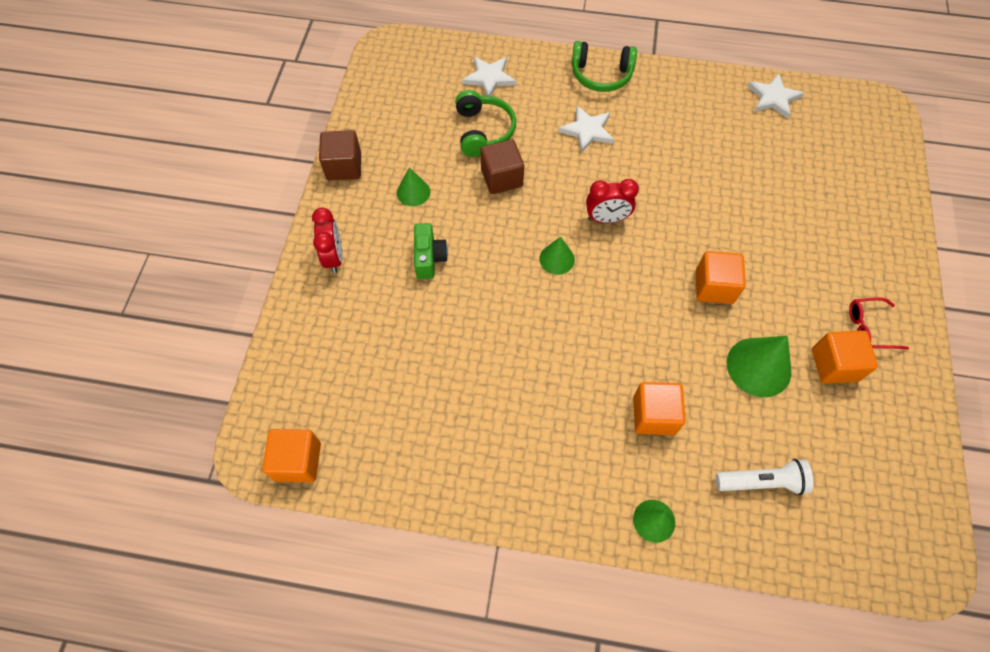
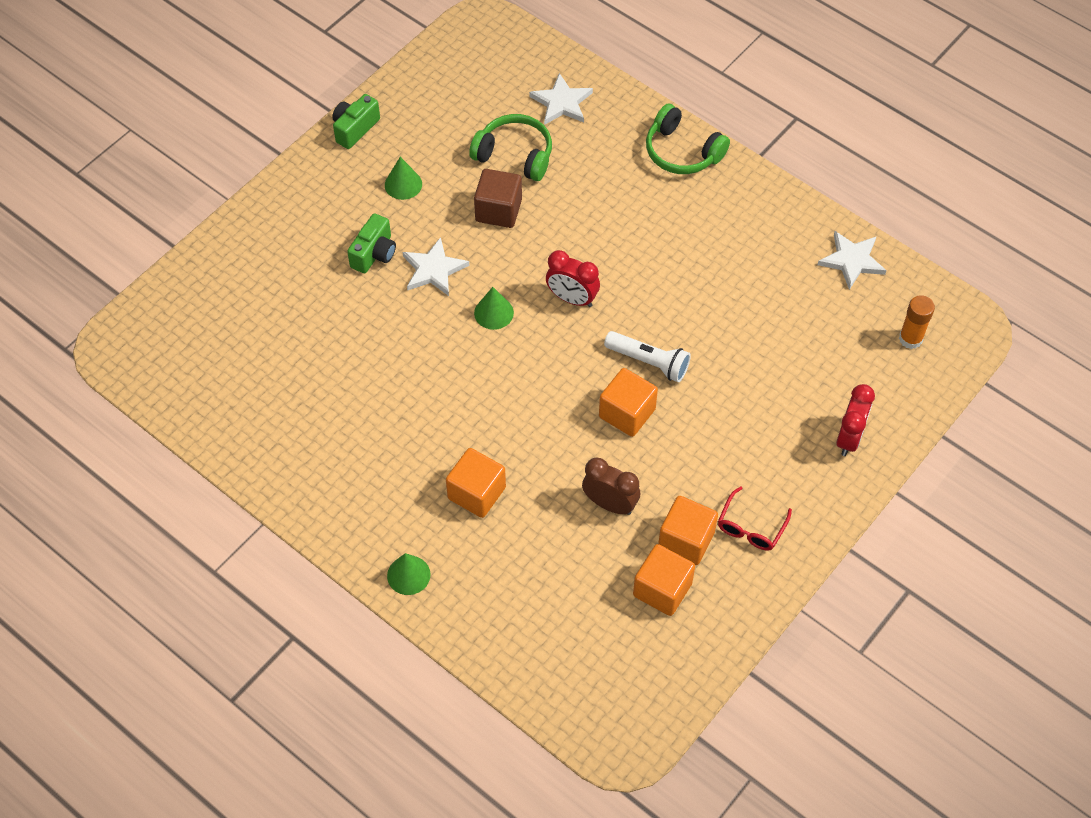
camera: 30 degrees right, 5 degrees down
(298, 461) = (144, 370): orange cube -> orange cube (662, 589)
(334, 257) = (289, 211): red clock -> red clock (849, 438)
(344, 166) = (355, 129): brown cube -> green camera
(483, 131) = (515, 155): green headphones -> green headphones turned 90 degrees counterclockwise
(587, 130) = (621, 203): white star -> white star (433, 269)
(758, 367) = (610, 504): green cone -> brown clock
(761, 482) = (530, 597): white flashlight -> white flashlight (649, 362)
(854, 133) = (910, 339): none -> orange glue stick
(869, 328) = (751, 527): red glasses -> red glasses turned 90 degrees counterclockwise

